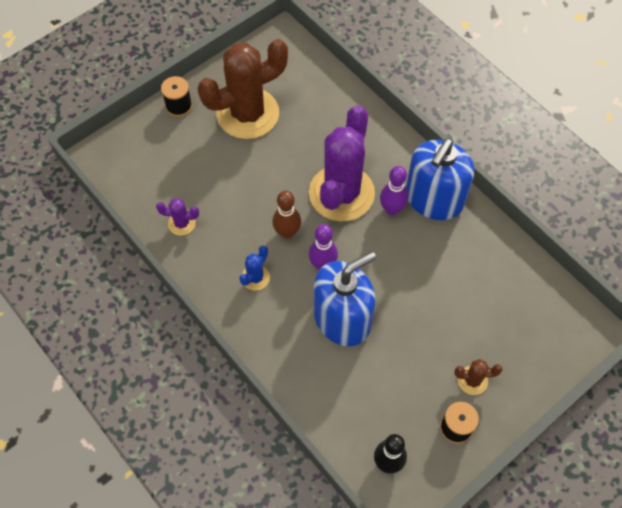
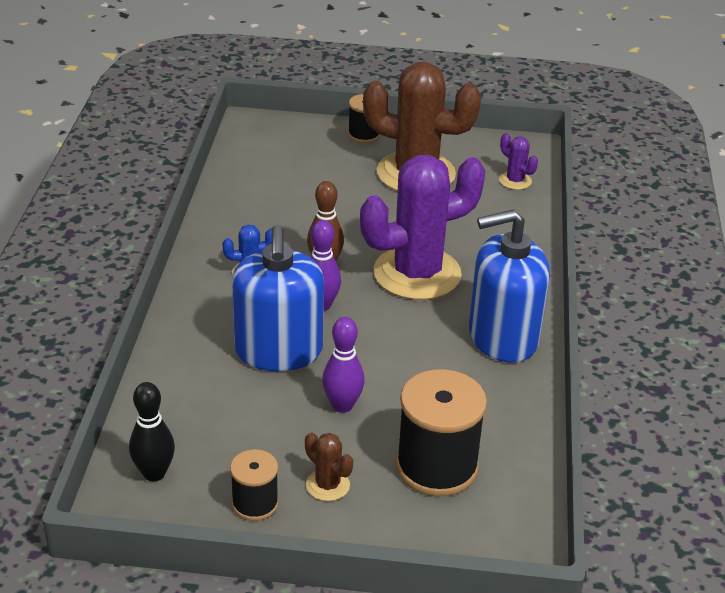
camera: 45 degrees right, 25 degrees down
(181, 223) = (247, 200): purple cactus -> purple cactus (515, 181)
(342, 319) = (278, 351): blue soap dispenser -> blue soap dispenser turned 75 degrees clockwise
(392, 209) = (448, 315): purple bowling pin -> purple bowling pin (342, 405)
(503, 316) = (437, 467): none -> black spool

